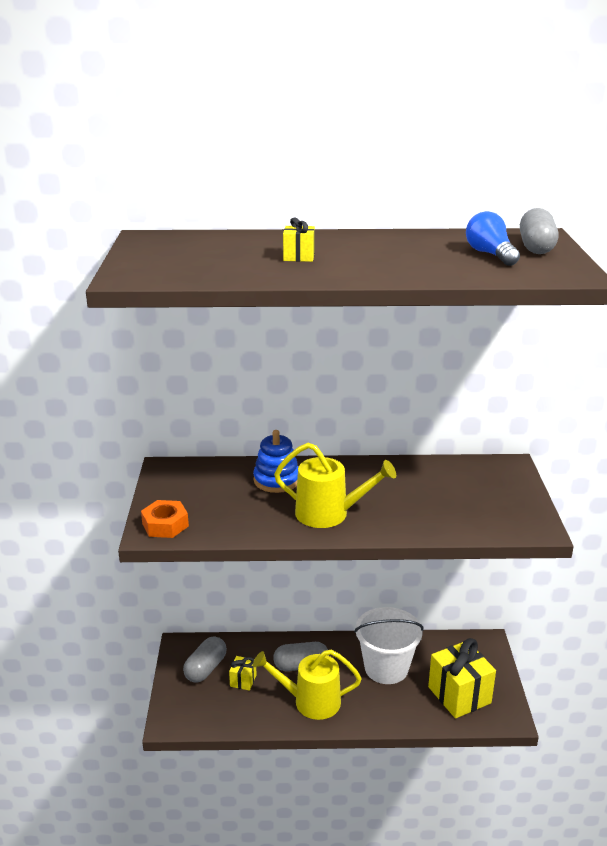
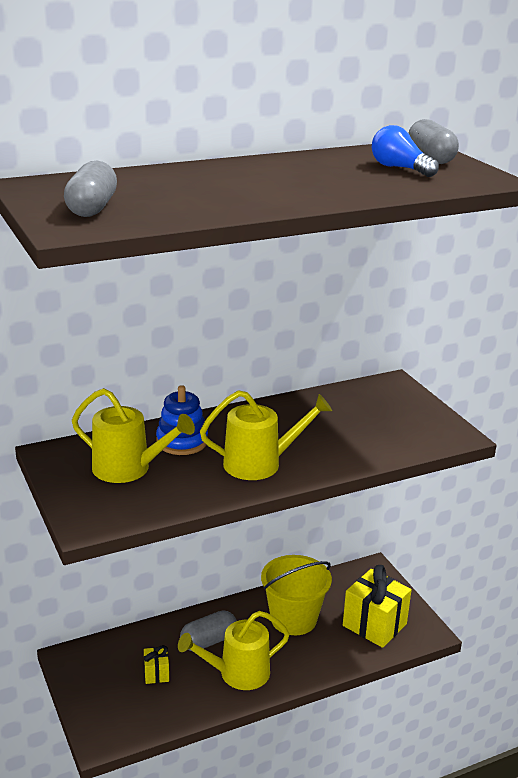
camera: 25 degrees left, 0 degrees up
(165, 525) = (96, 513): orange nut -> none
(205, 668) = (109, 673): grey capsule -> grey capsule (92, 208)
(217, 494) = (129, 469): none -> yellow watering can
(299, 257) = (224, 189): yellow gift -> none
(386, 668) = (293, 619): white bucket -> yellow bucket

